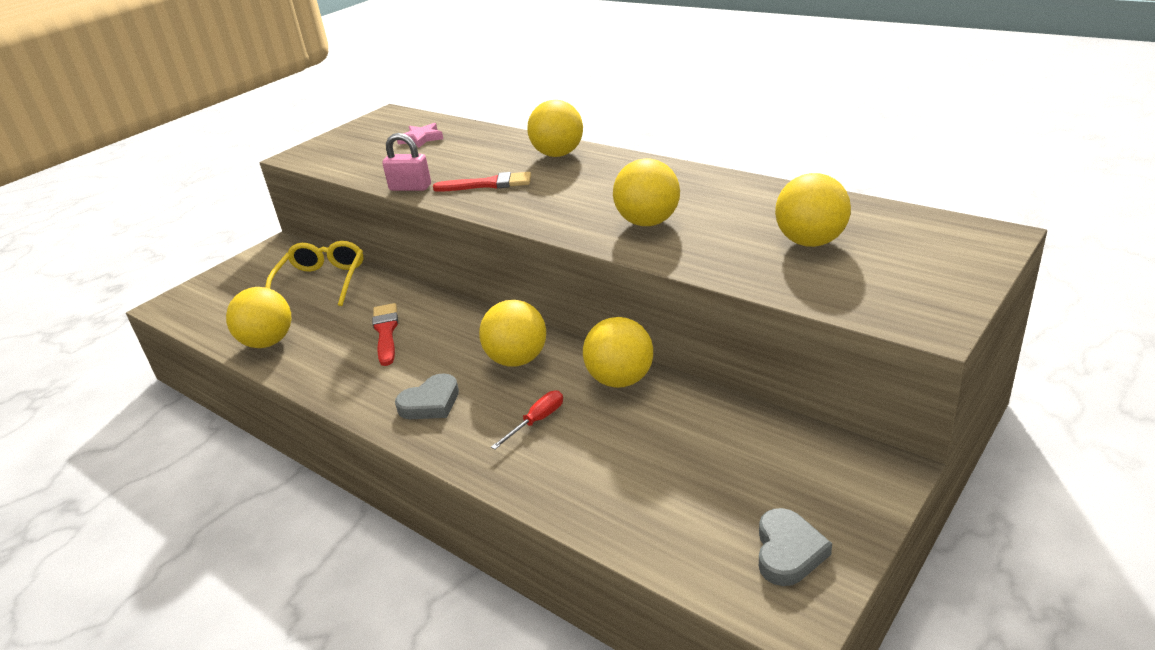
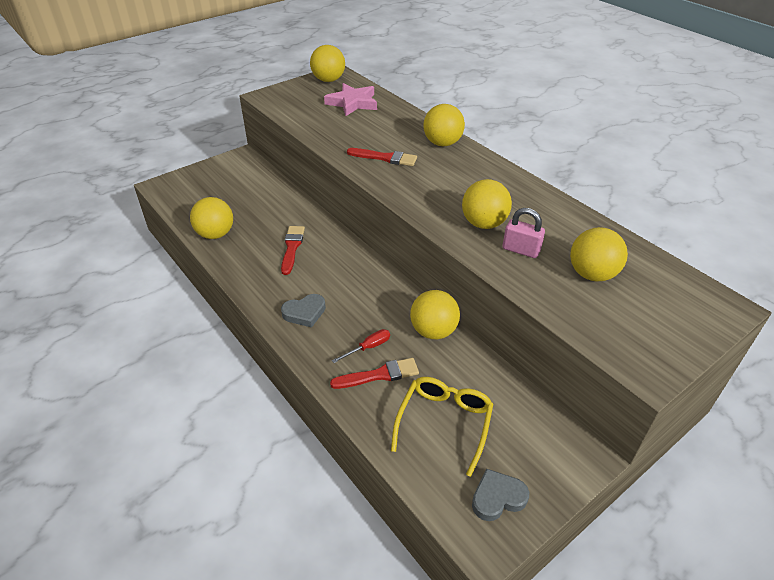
camera: 10 degrees right, 10 degrees up
(321, 282) = (261, 195): yellow glasses -> yellow glasses (444, 423)
(410, 187) = (332, 146): pink padlock -> pink padlock (521, 250)
(421, 138) = (353, 103): pink star -> pink star, size x1.61
(517, 360) = (370, 295): yellow ball -> yellow ball (328, 80)
(565, 449) = (379, 375): none -> red brush
(788, 551) = (497, 497): grey heart -> grey heart turned 135 degrees counterclockwise

